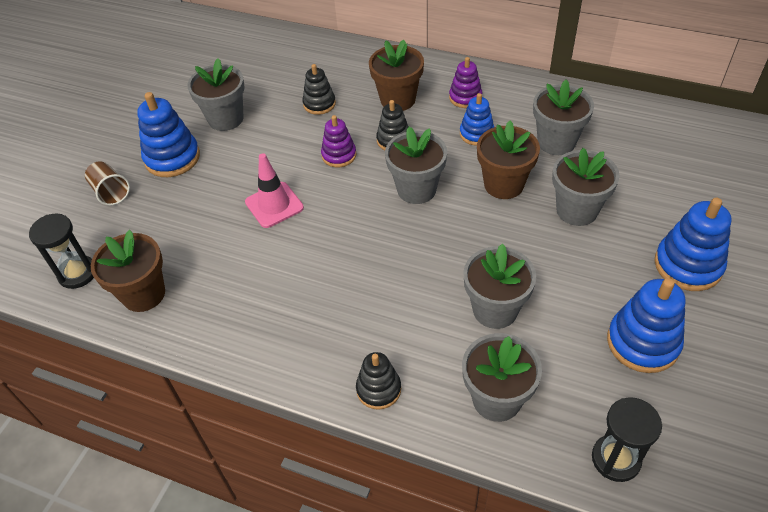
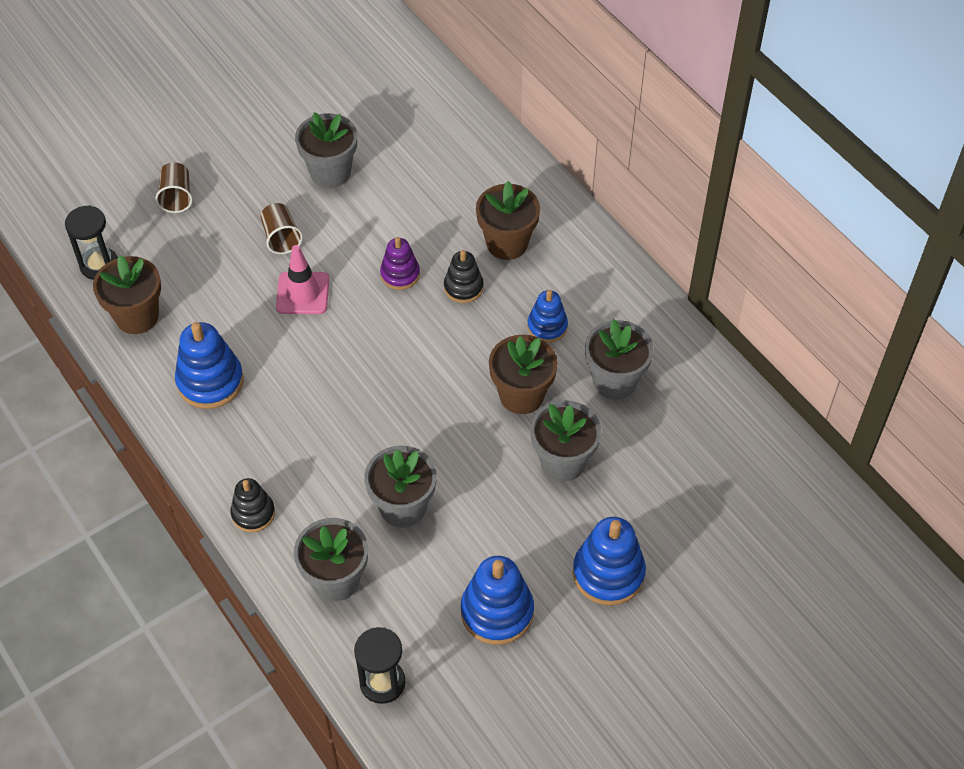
camera: 30 degrees right, 5 degrees up
(172, 158) = (252, 190): blue stacking toy -> blue stacking toy (210, 381)
(223, 177) = (281, 237): none -> brown cup
(319, 104) = (429, 205): black stacking toy -> none
(416, 189) = (439, 352): grey flower pot -> none
(465, 97) = (574, 279): purple stacking toy -> none

